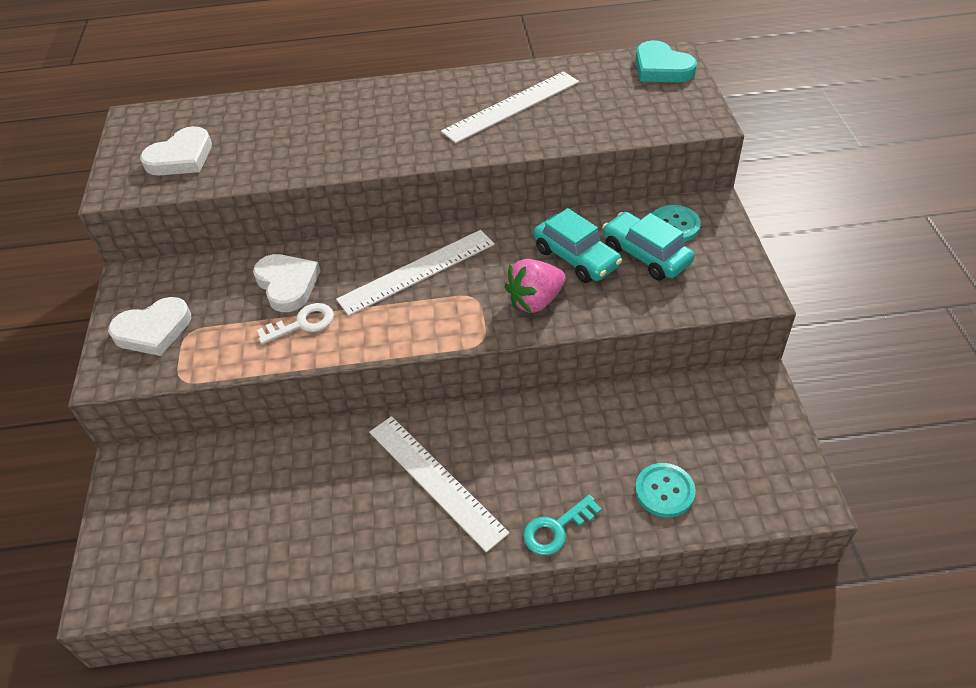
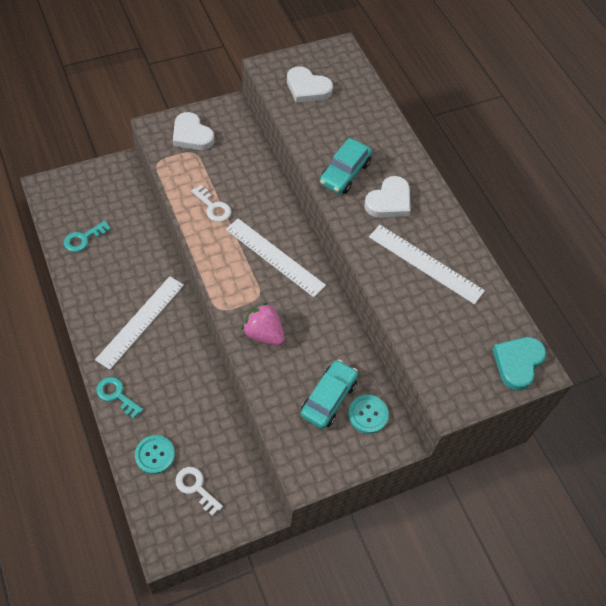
camera: 65 degrees right, 10 degrees up
(245, 543) = (83, 238): none -> turquoise key
(287, 284) = (245, 188): white heart -> white heart (389, 201)
(576, 258) = (313, 352): turquoise car -> turquoise car (345, 173)
(720, 449) = (196, 487): none -> white key

